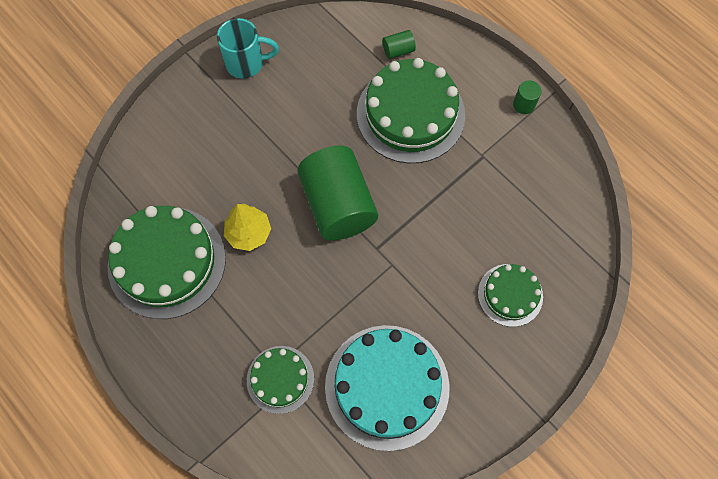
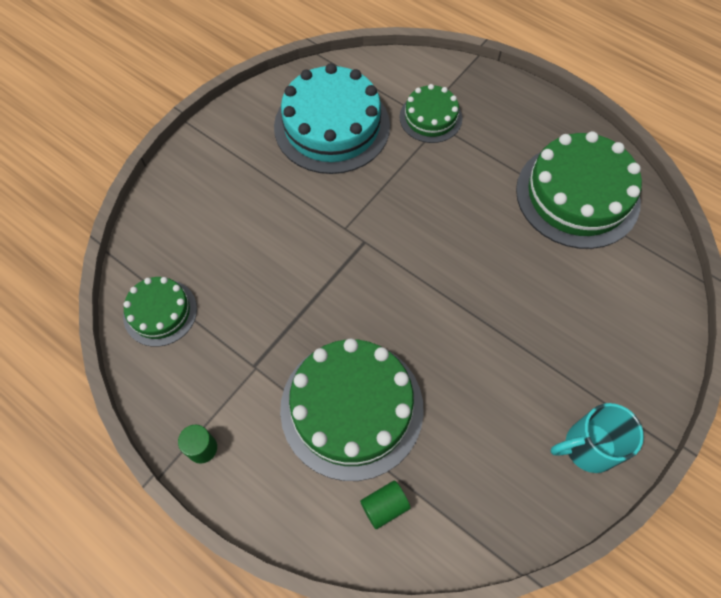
camera: 170 degrees right, 5 degrees down
(249, 233) = (504, 235): yellow tree -> none
(338, 205) = (416, 280): green cylinder -> none
(510, 295) = (218, 218): green cake -> green cake (160, 312)

